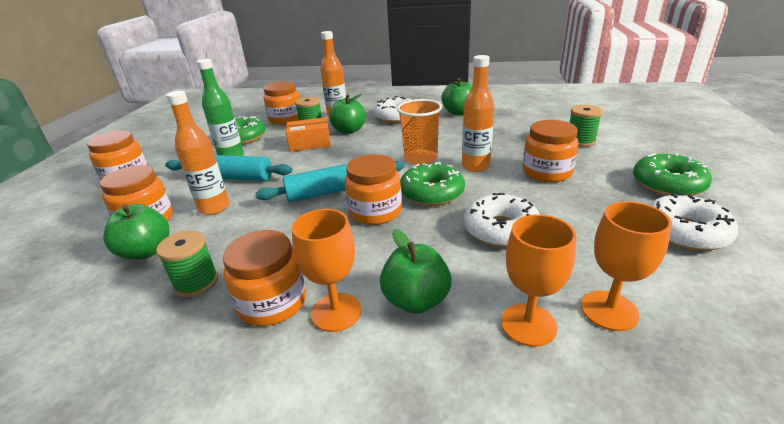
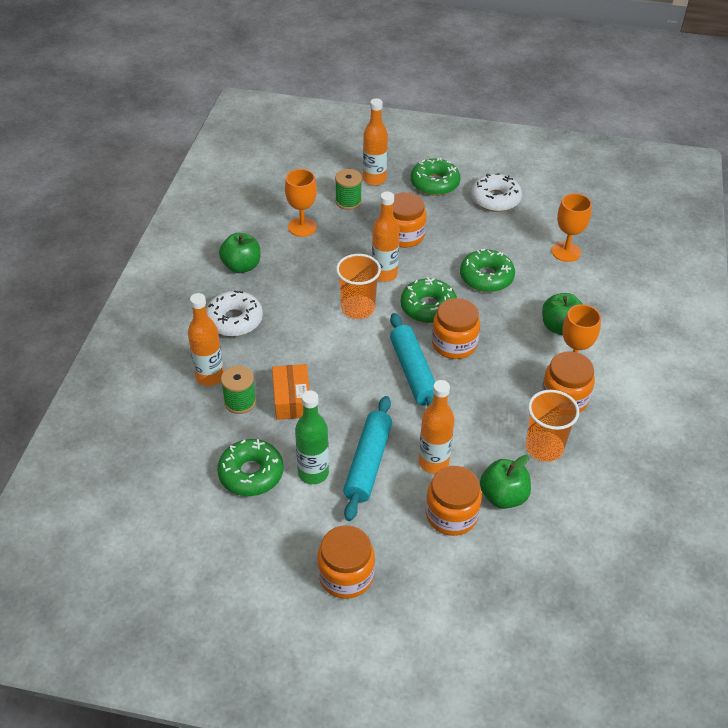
camera: 90 degrees left, 15 degrees up
(196, 282) = (544, 447): green spool -> orange cup
(286, 119) = (195, 433): orange jar -> none
(349, 130) = (264, 364): green apple -> none
(501, 229) = (486, 277): white donut -> green donut
(528, 324) = (578, 284): orange goblet -> orange goblet (302, 227)
(633, 150) = (374, 179): none -> orange bottle

